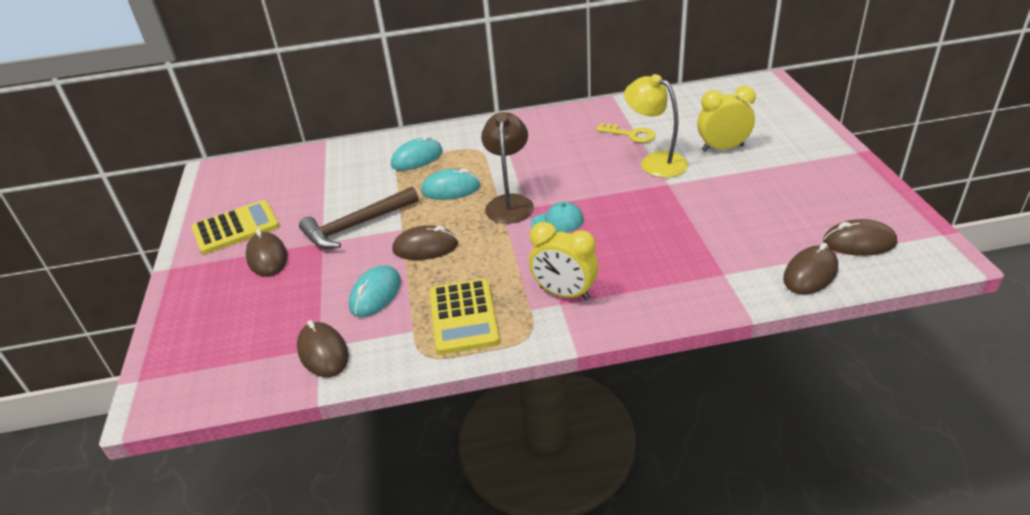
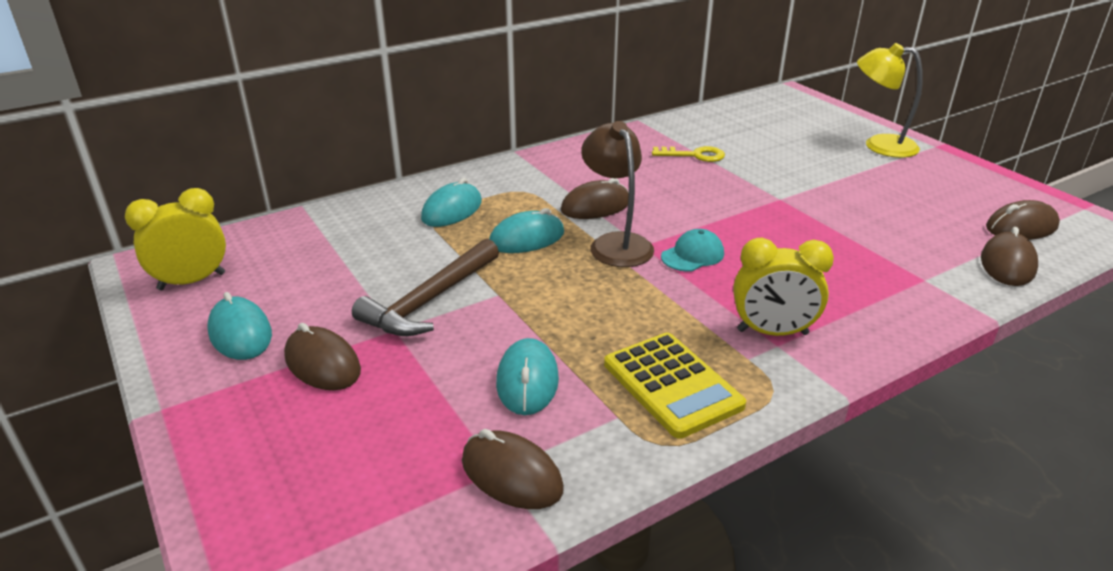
camera: 25 degrees left, 5 degrees down
(236, 228) = (240, 333): yellow calculator -> turquoise mouse
(425, 247) = (549, 311): brown mouse -> brown mouse (595, 206)
(655, 161) = (746, 178): yellow lamp -> yellow lamp (879, 145)
(722, 148) = (804, 157): yellow clock -> yellow clock (192, 281)

